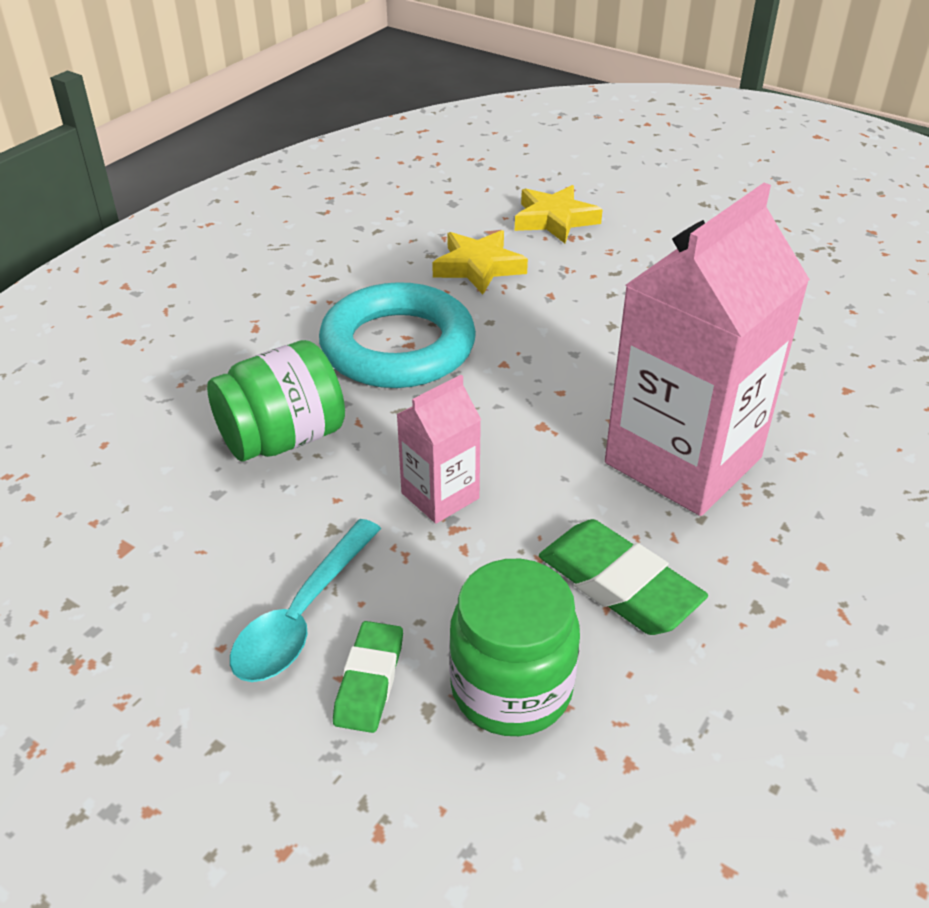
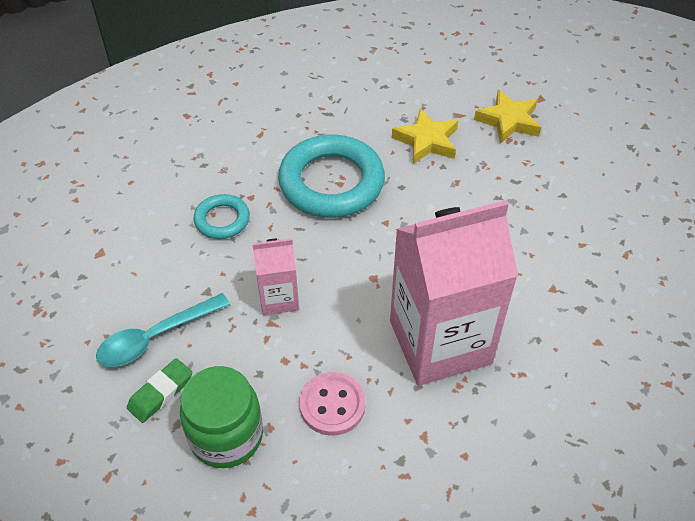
camera: 30 degrees right, 10 degrees up
(283, 438) = (222, 220): green jar -> turquoise ring
(618, 585) = (332, 405): green eraser -> pink button

